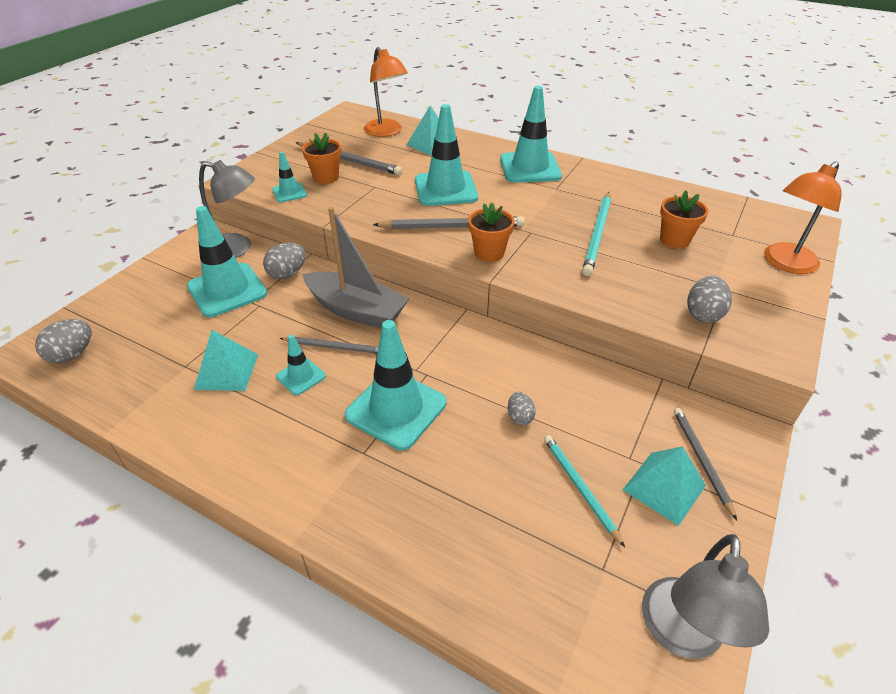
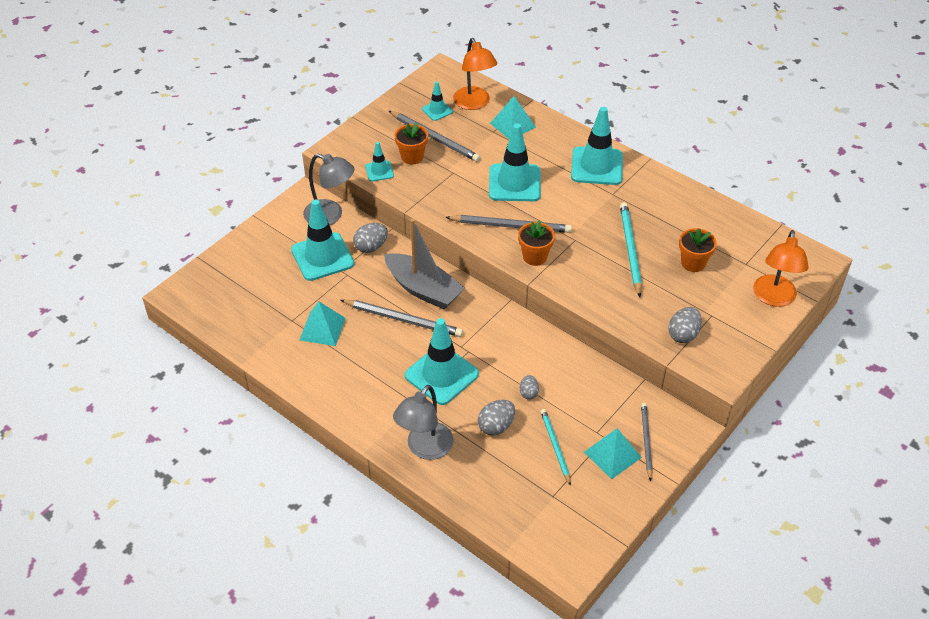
camera: 10 degrees right, 5 degrees up
(72, 354) = (210, 300): grey egg -> grey egg (496, 426)
(301, 376) = (376, 340): turquoise traffic cone -> turquoise traffic cone (437, 110)
(335, 347) = (403, 320): grey pencil -> grey pencil, size x1.54
(597, 235) = (630, 249): turquoise pencil -> turquoise pencil turned 150 degrees clockwise
(681, 635) = (586, 536): grey lamp -> grey lamp (425, 448)
(785, 264) = (774, 298): orange lamp -> orange lamp turned 45 degrees counterclockwise

